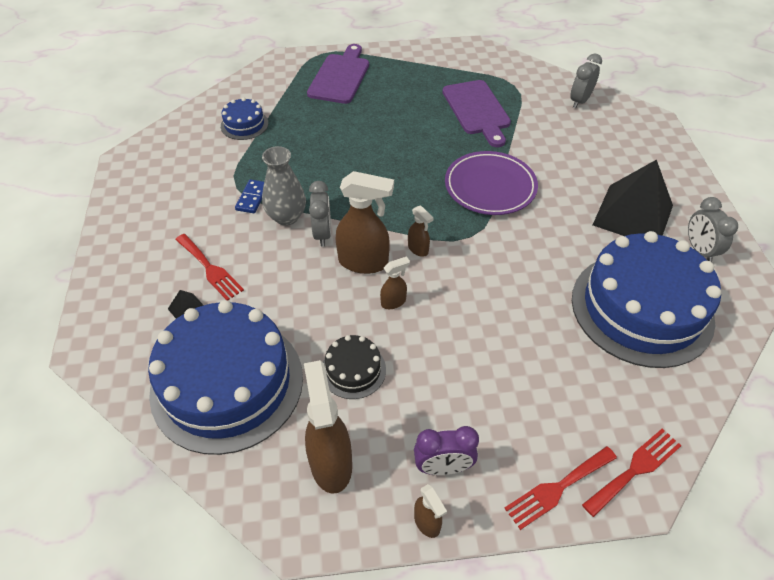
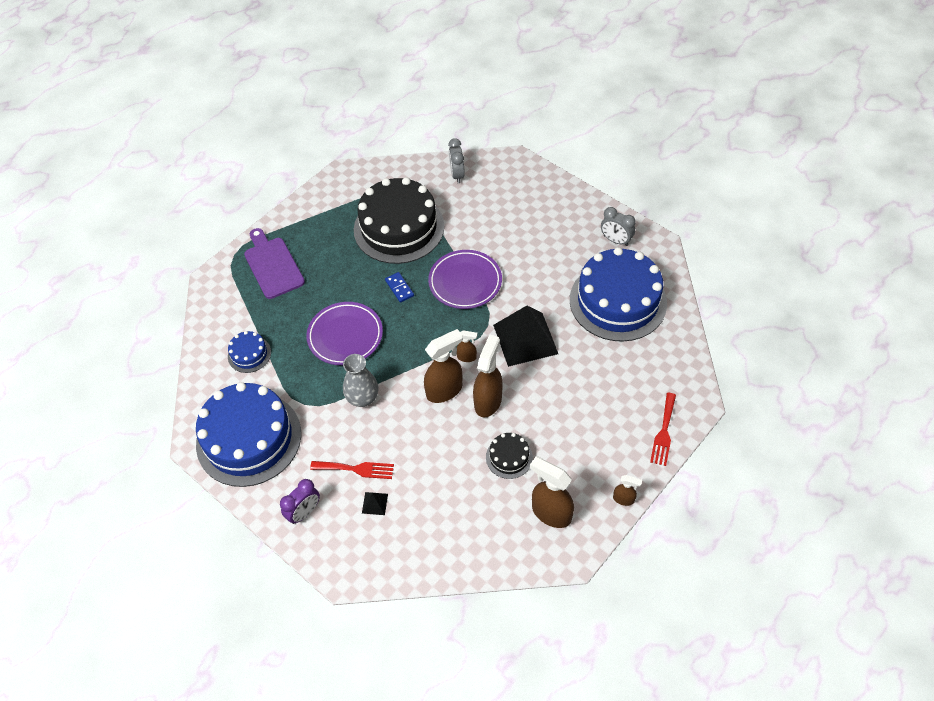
camera: 40 degrees left, 5 degrees up
(227, 383) = (450, 522): blue cake -> blue cake (249, 438)
(252, 198) = (324, 403): blue domino -> blue domino (399, 288)
(322, 234) = (399, 392): grey clock -> none
(332, 160) = (345, 336): none -> purple plate
(393, 302) = (488, 401): brown spray bottle -> brown spray bottle, size x1.97
(443, 467) = (605, 467): purple clock -> purple clock (304, 512)
(477, 110) = (399, 228): purple cutting board -> black cake
(633, 215) = (562, 242): black pyramid -> black pyramid (525, 339)
(635, 469) = (688, 393): red fork -> none

